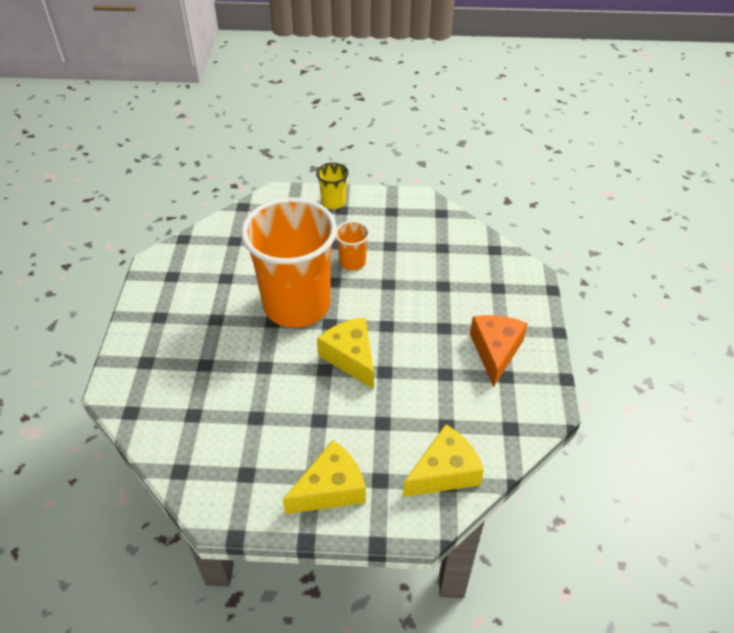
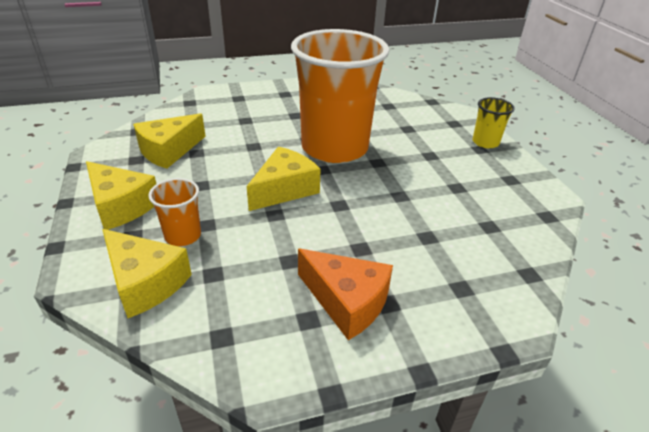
camera: 70 degrees right, 10 degrees down
(241, 442) = (169, 151): none -> yellow cheese
(352, 262) = (413, 168): orange cup -> orange cup (183, 235)
(495, 351) = (347, 302): orange cheese -> orange cheese turned 45 degrees clockwise

